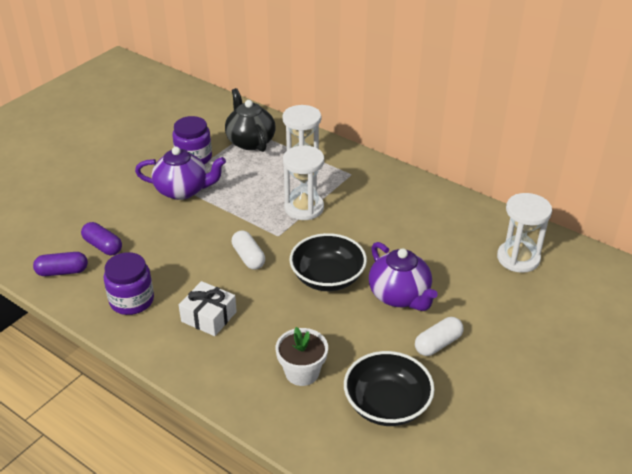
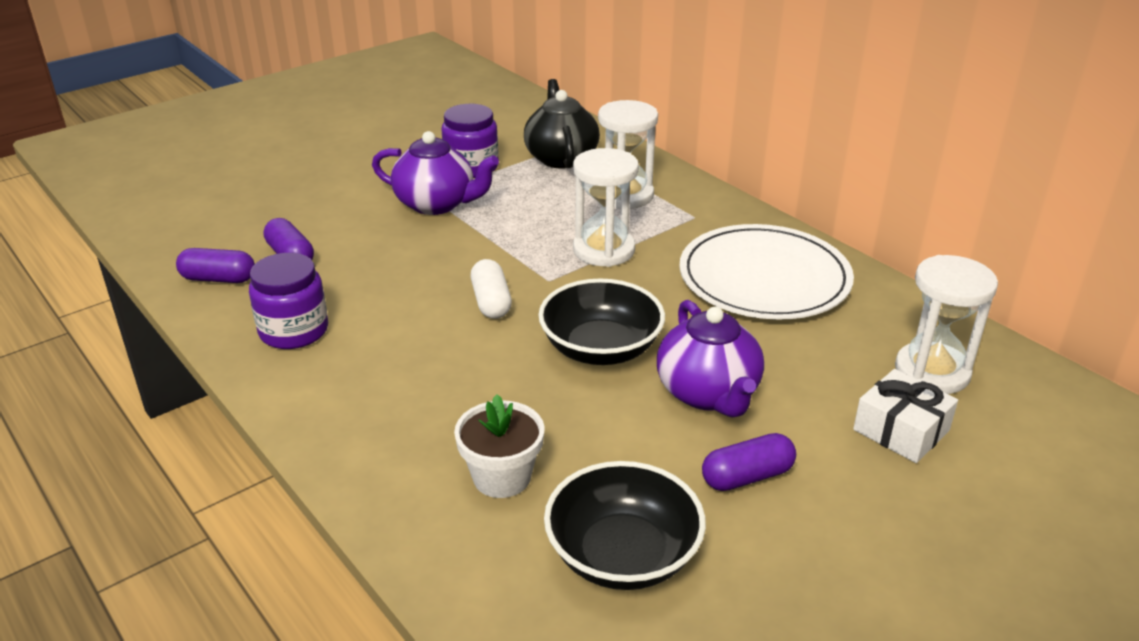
camera: 15 degrees right, 5 degrees down
(209, 316) = (394, 371): white gift -> white gift (901, 430)
(407, 211) = (764, 278): none -> white plate
(438, 344) = (747, 476): white capsule -> purple capsule

